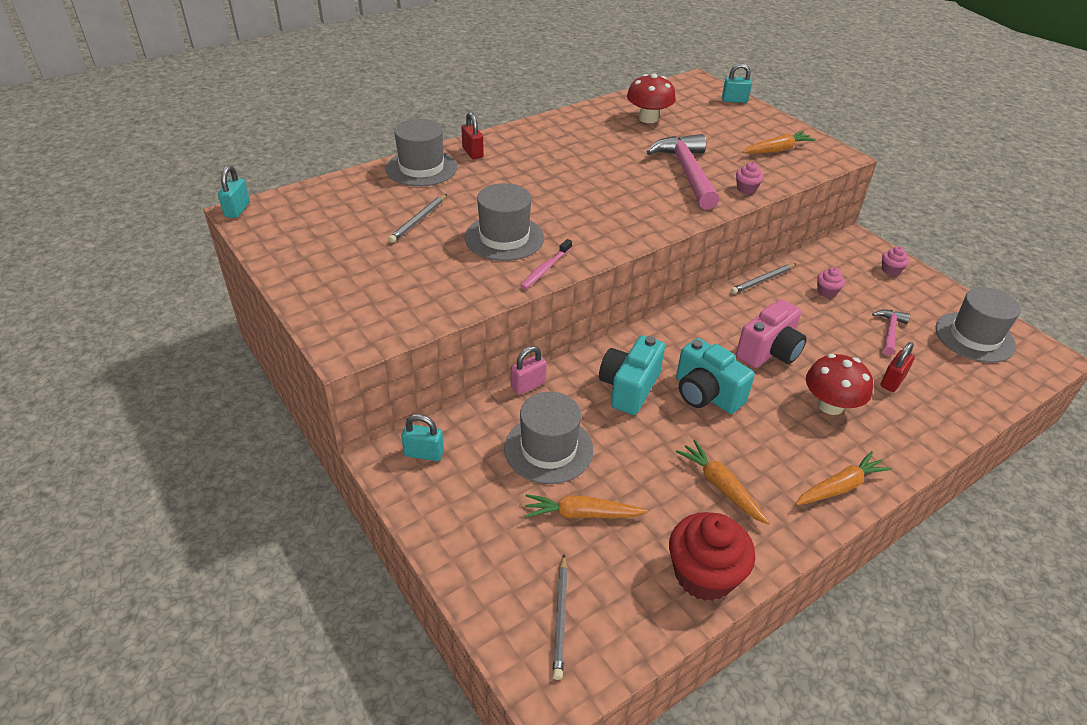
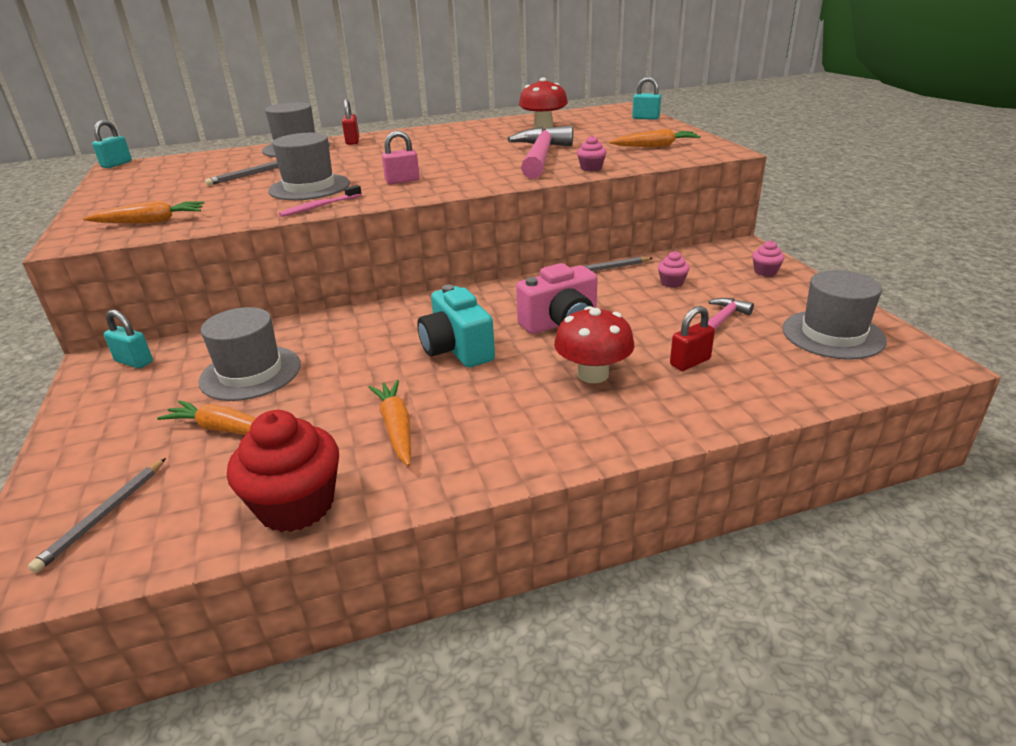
camera: 20 degrees right, 10 degrees down
(528, 385) = (284, 324): pink padlock -> pink padlock (402, 181)
(629, 388) = (381, 336): turquoise camera -> none
(840, 487) = (538, 449): orange carrot -> orange carrot (150, 222)

